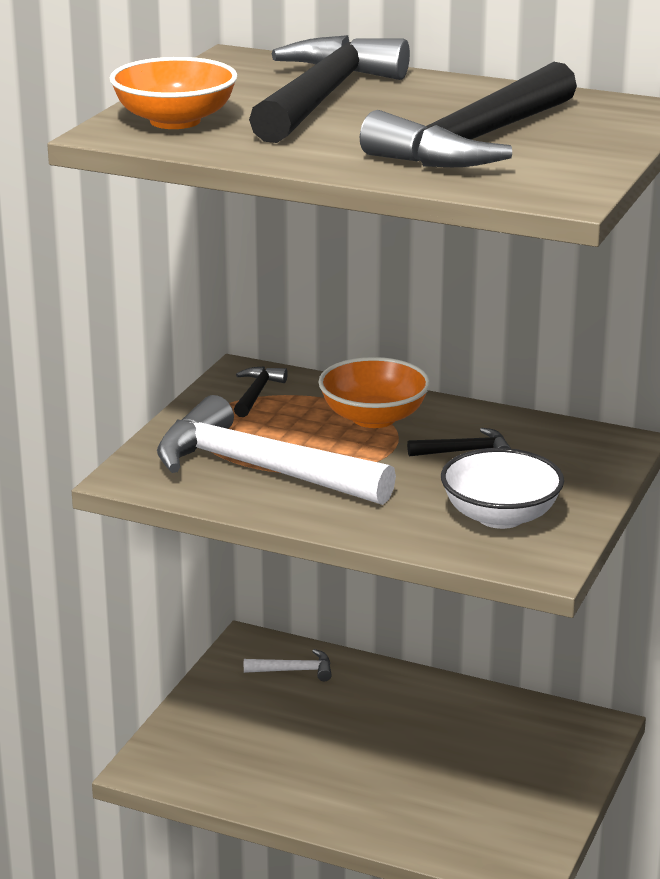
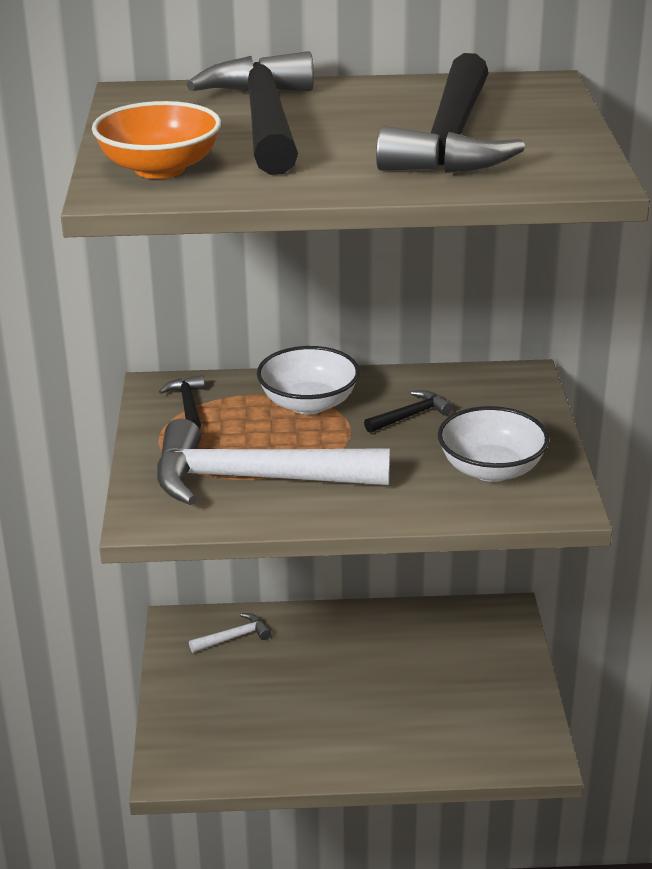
camera: 25 degrees left, 5 degrees up
(373, 418) = (308, 403): orange bowl -> white bowl

